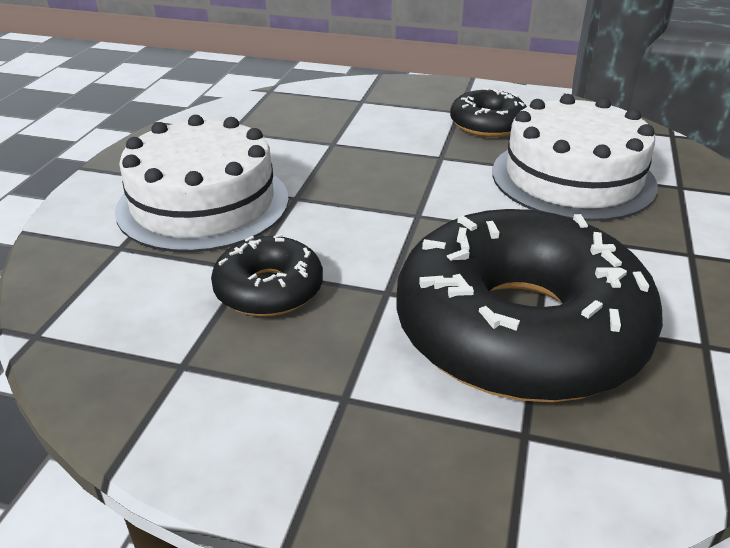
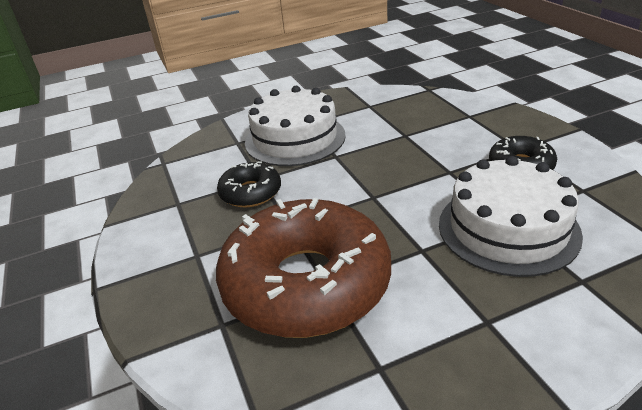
camera: 55 degrees right, 0 degrees up
(519, 330) = (306, 283): black donut -> brown donut

